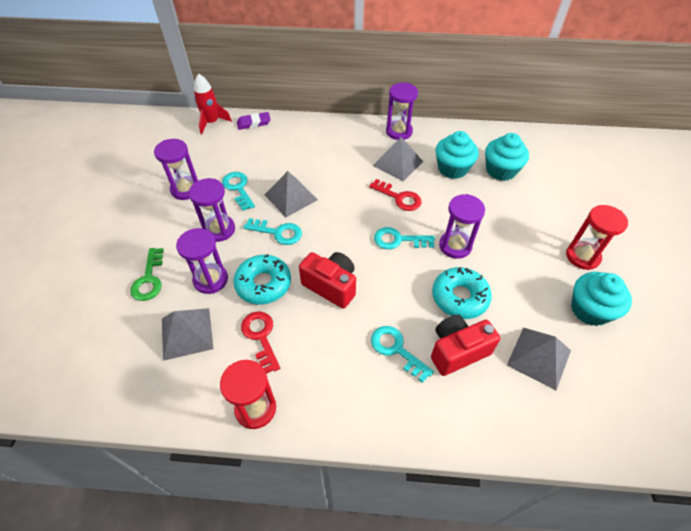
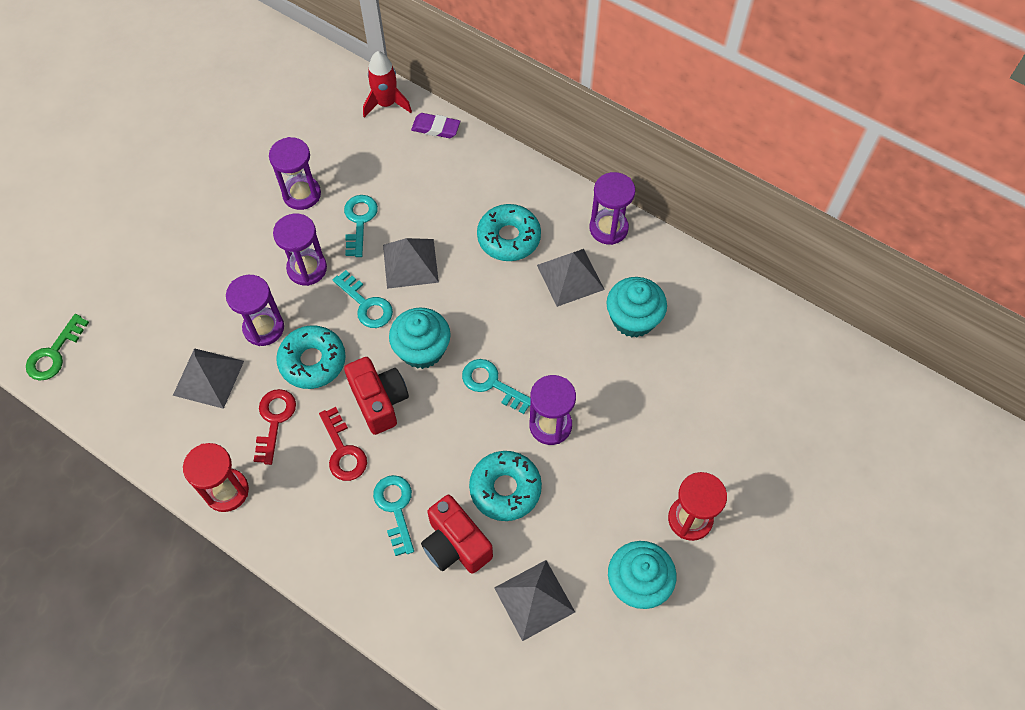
camera: 30 degrees right, 10 degrees up
(149, 279) = (205, 295): green key -> green key (54, 353)
(344, 159) = (509, 238): none -> turquoise donut
(399, 198) = (534, 327): red key -> red key (343, 451)
(457, 351) = (455, 544): red camera -> red camera turned 135 degrees counterclockwise
(500, 170) = (693, 353): turquoise cupcake -> turquoise cupcake (422, 350)

